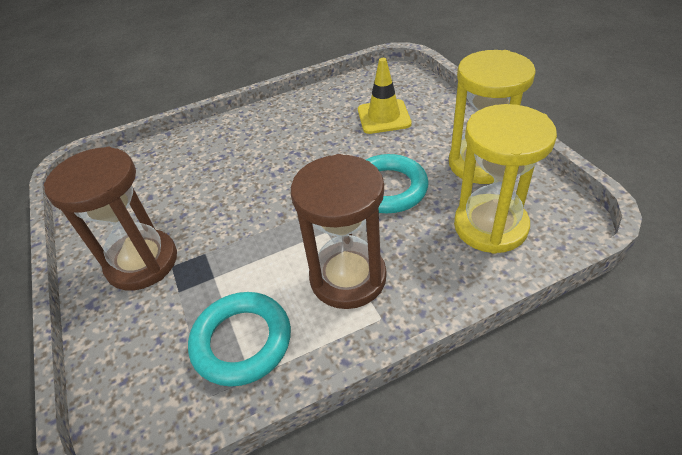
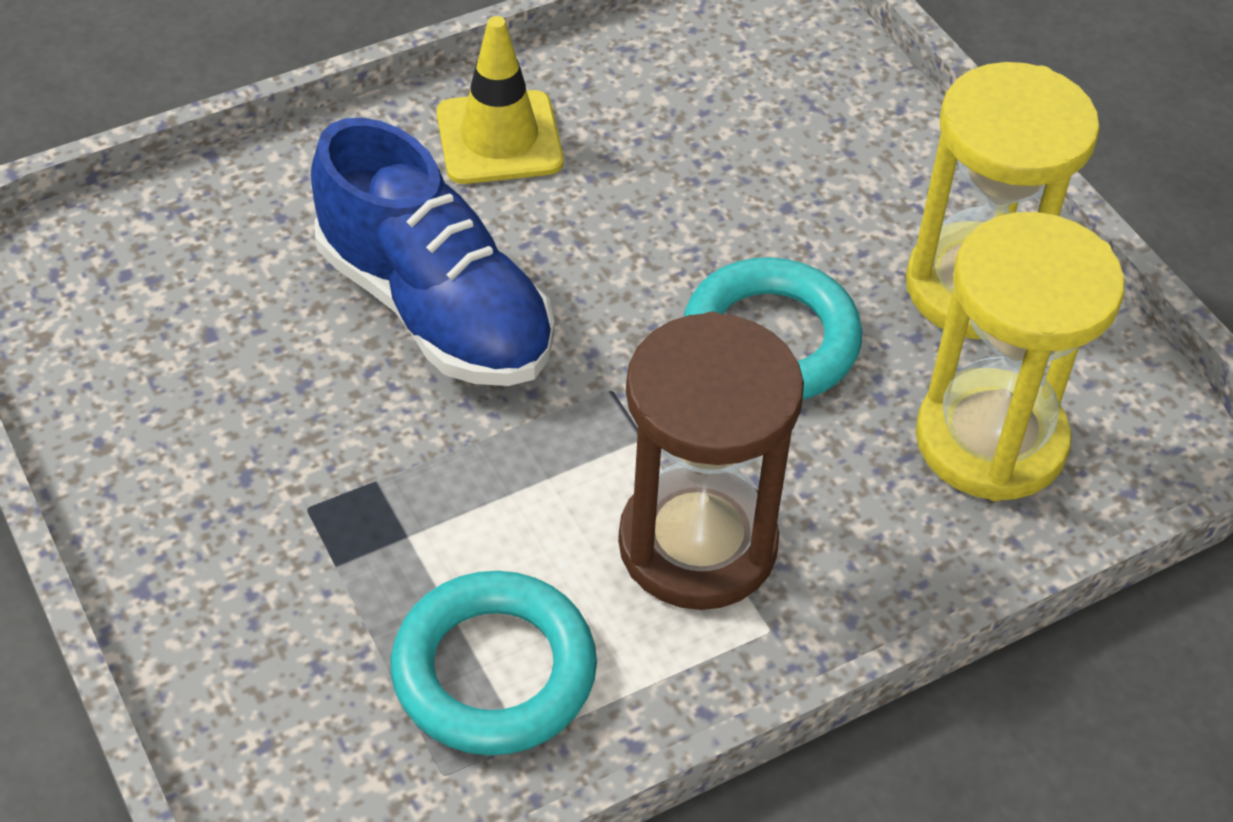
camera: 10 degrees left, 5 degrees up
(142, 262) = (237, 497): brown hourglass -> none
(244, 183) = (434, 308): none -> blue shoe
(384, 117) = (753, 145): yellow traffic cone -> yellow traffic cone (499, 138)

